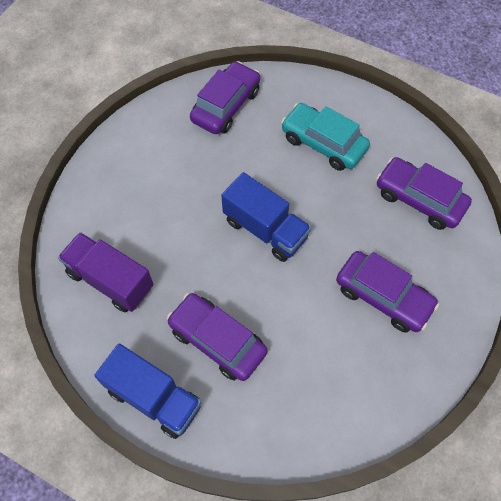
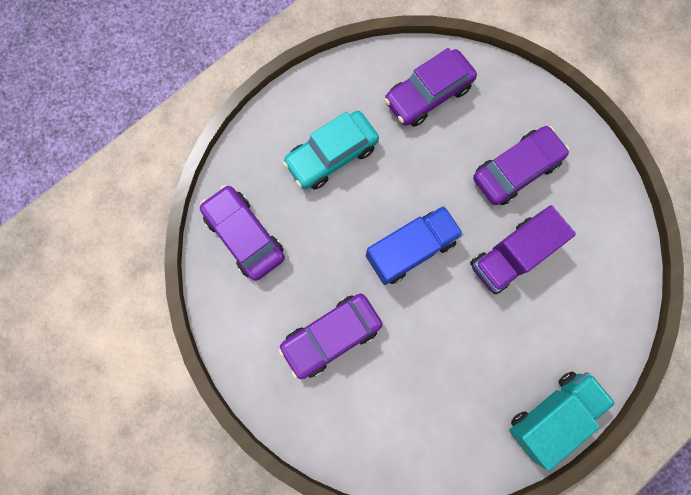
camera: 70 degrees left, 15 degrees up
(110, 280) = (416, 423): purple truck -> purple truck (511, 255)
(154, 398) = (551, 414): blue truck -> turquoise truck
(217, 341) = (513, 336): purple car -> purple car (331, 336)

